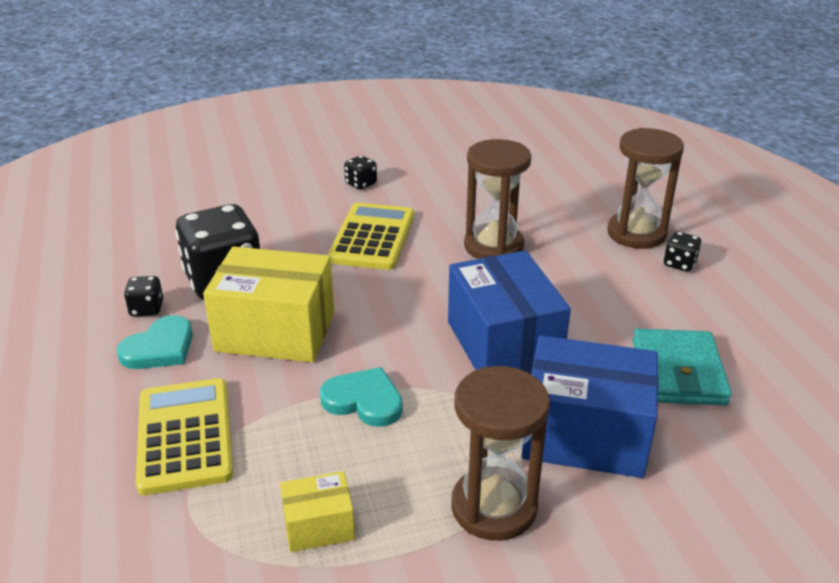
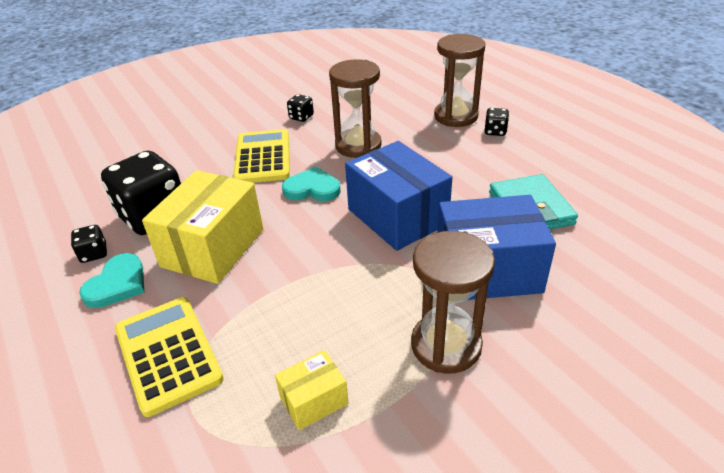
camera: 15 degrees left, 5 degrees up
(275, 332) = (213, 248): yellow box -> yellow box turned 60 degrees counterclockwise
(361, 184) = (237, 119): black dice -> black dice (301, 117)
(364, 400) = (308, 286): turquoise heart -> turquoise heart (312, 189)

